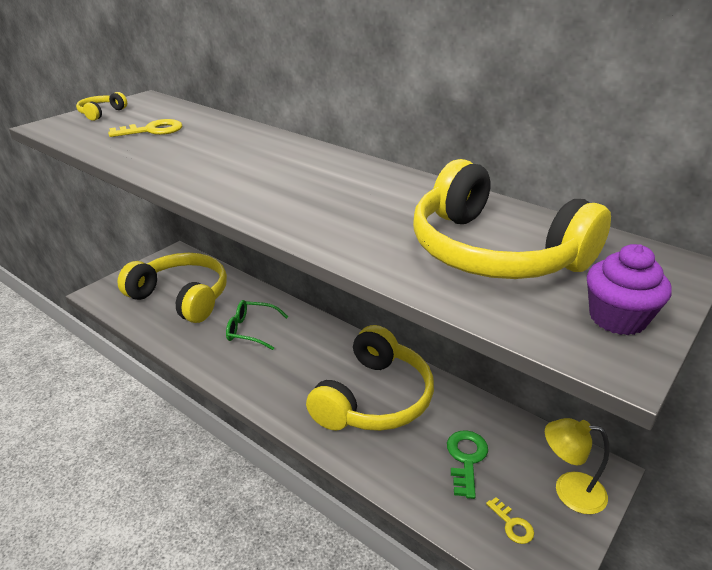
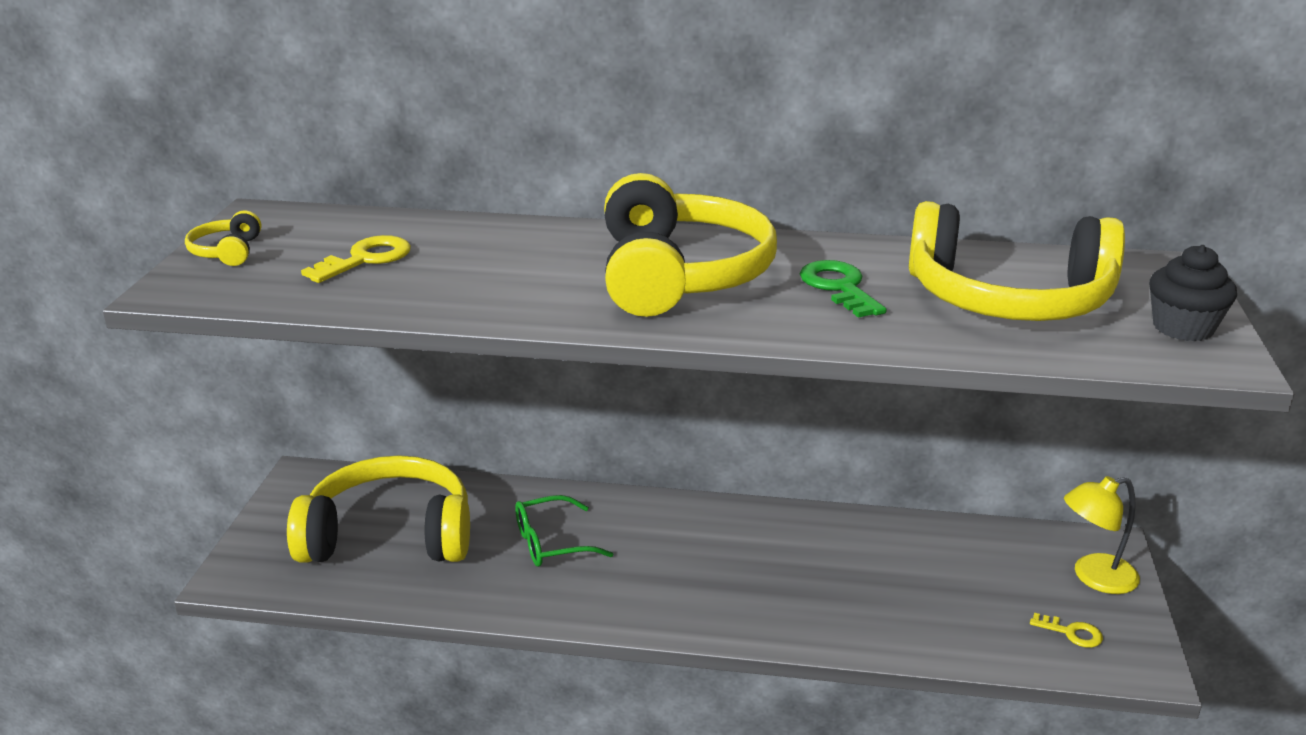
camera: 30 degrees left, 5 degrees down
(374, 398) = (803, 565): yellow headphones -> yellow headphones (679, 275)
(466, 459) = (968, 589): green key -> green key (839, 287)
(617, 318) = (1183, 328): purple cupcake -> black cupcake

